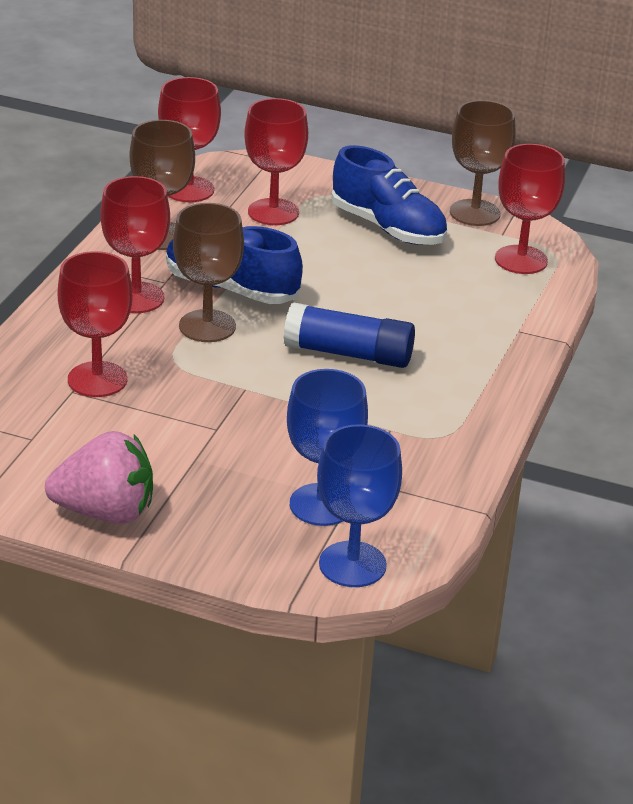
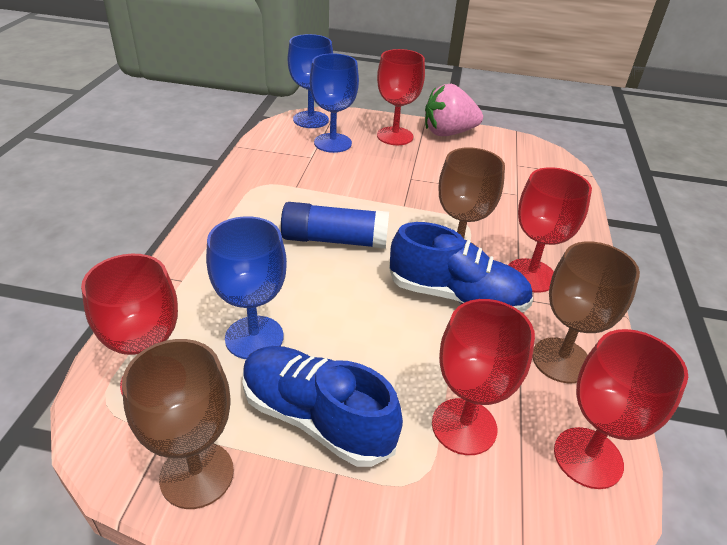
camera: 170 degrees right, 5 degrees up
(97, 379) = (507, 202): red goblet -> red goblet (395, 136)
(439, 278) = (254, 337): none -> blue goblet

